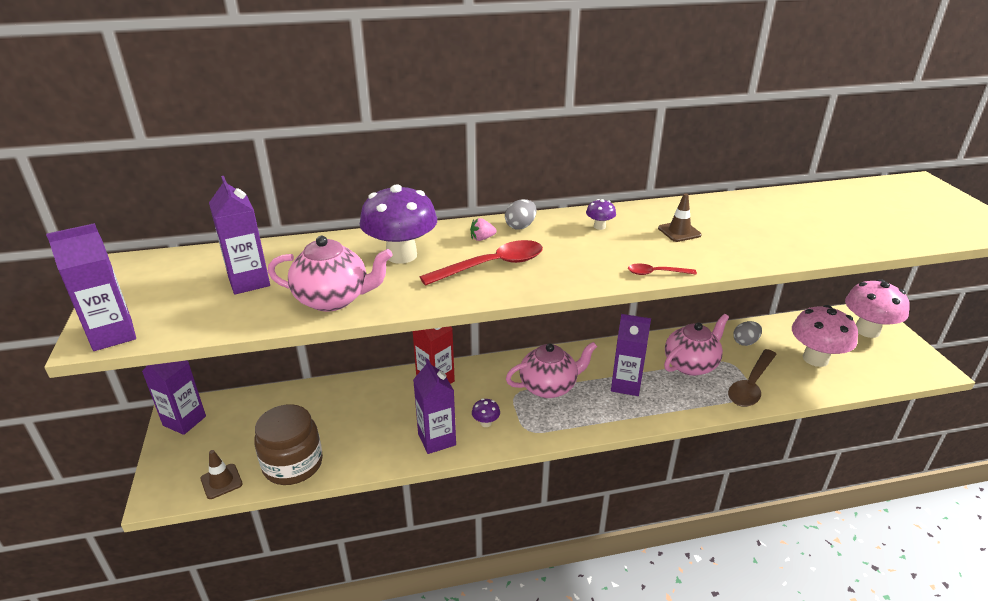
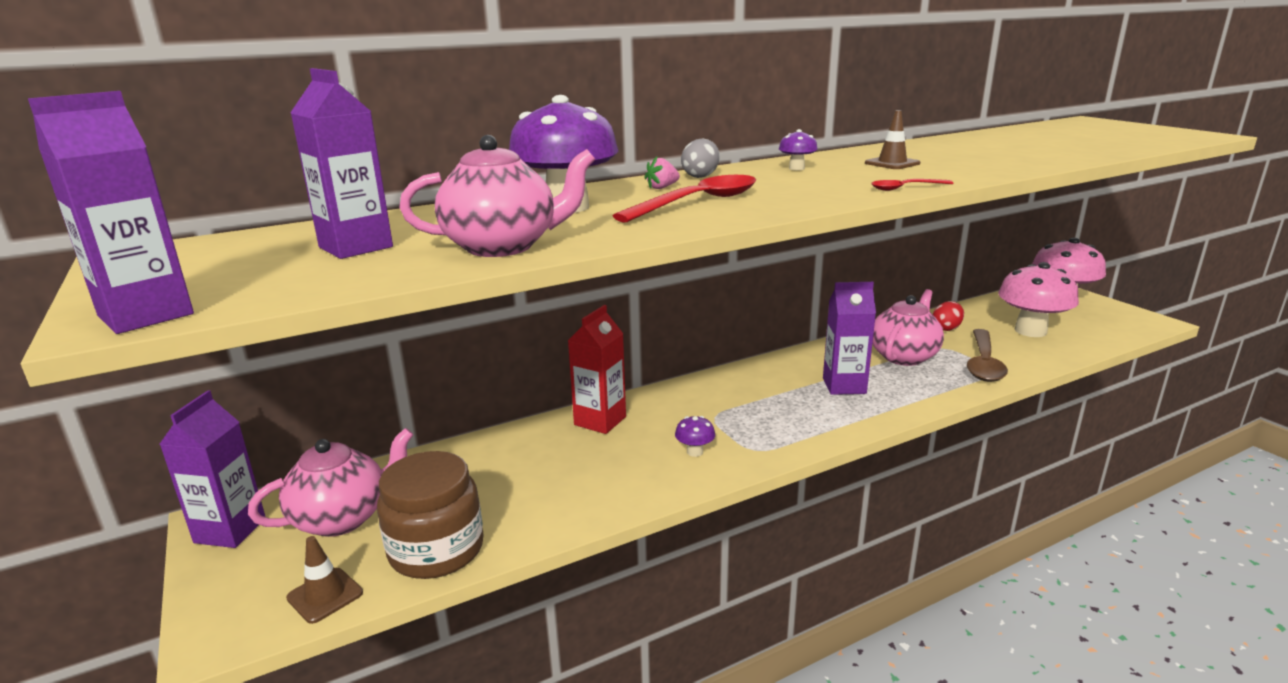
camera: 15 degrees left, 10 degrees down
(437, 439) = (638, 481): purple carton -> none
(549, 387) = (752, 402): pink teapot -> pink teapot (343, 518)
(745, 342) = (946, 328): grey egg -> red egg

